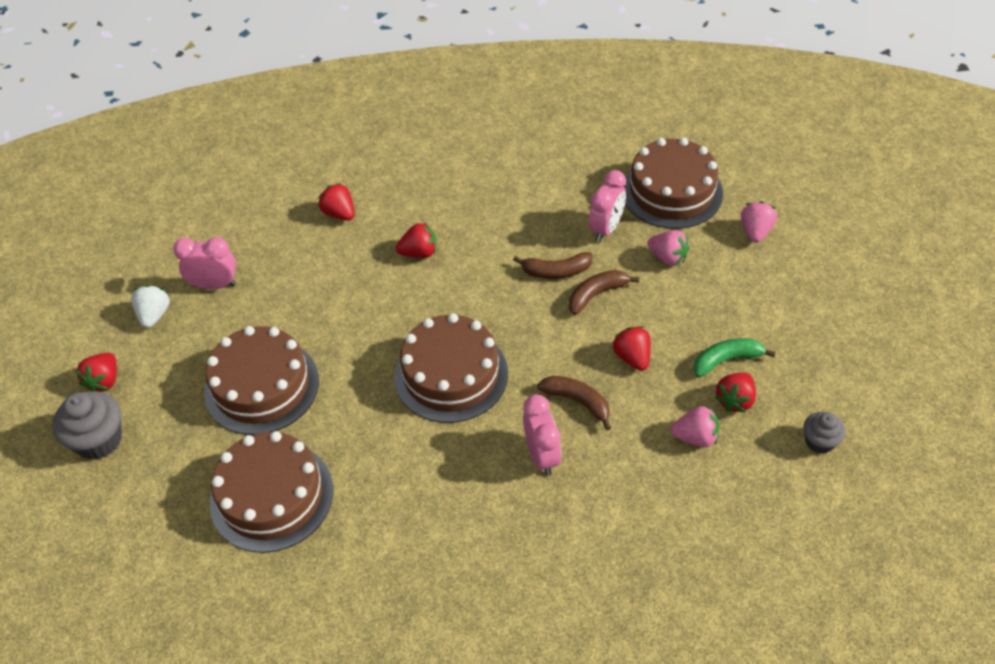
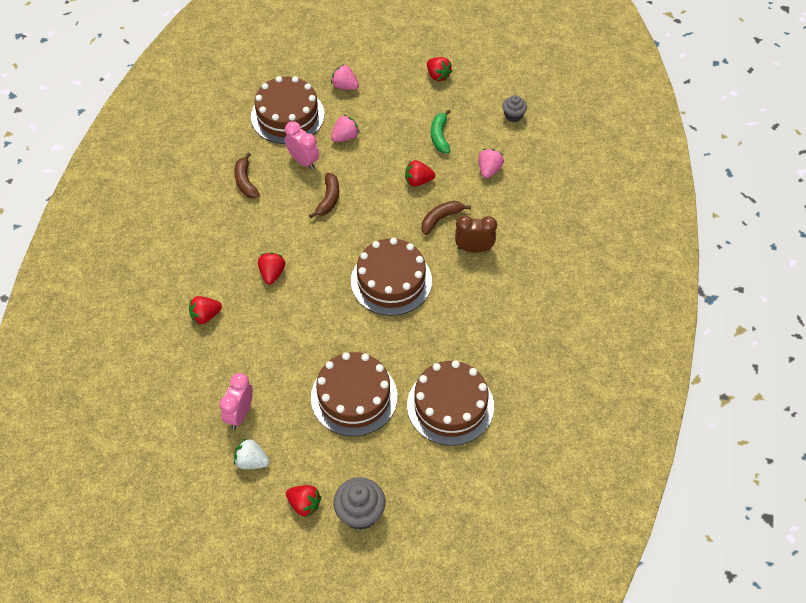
camera: 75 degrees left, 5 degrees up
(542, 455) = (474, 249): pink clock -> brown clock
(596, 294) = (359, 183): brown banana -> brown banana (245, 181)
(735, 400) = (470, 142): red strawberry -> red strawberry (438, 75)

